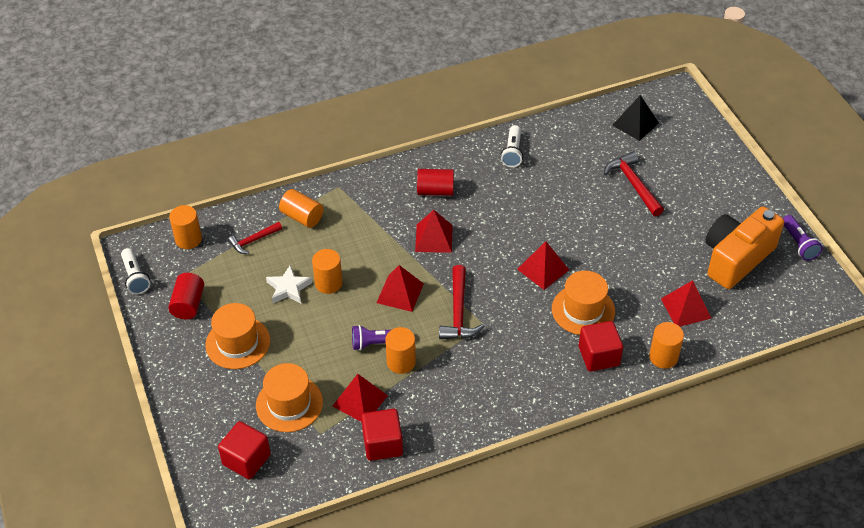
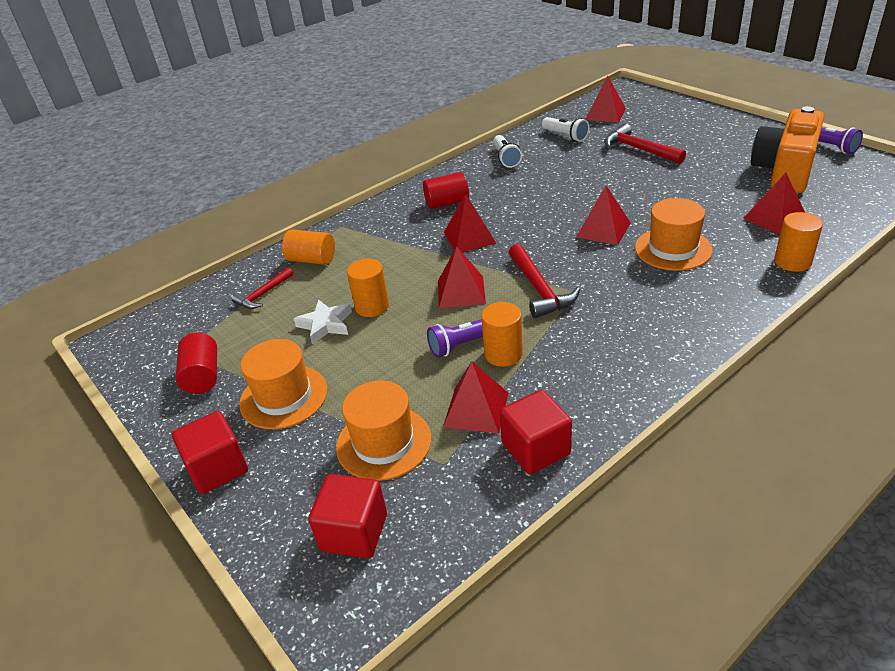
camera: 15 degrees left, 10 degrees down
(135, 277) = (123, 369): white flashlight -> white flashlight (565, 136)
(188, 239) = (182, 314): orange cylinder -> none
(599, 356) = (724, 281): red cube -> red cube (218, 468)
(635, 124) = (605, 114): black pyramid -> red pyramid

